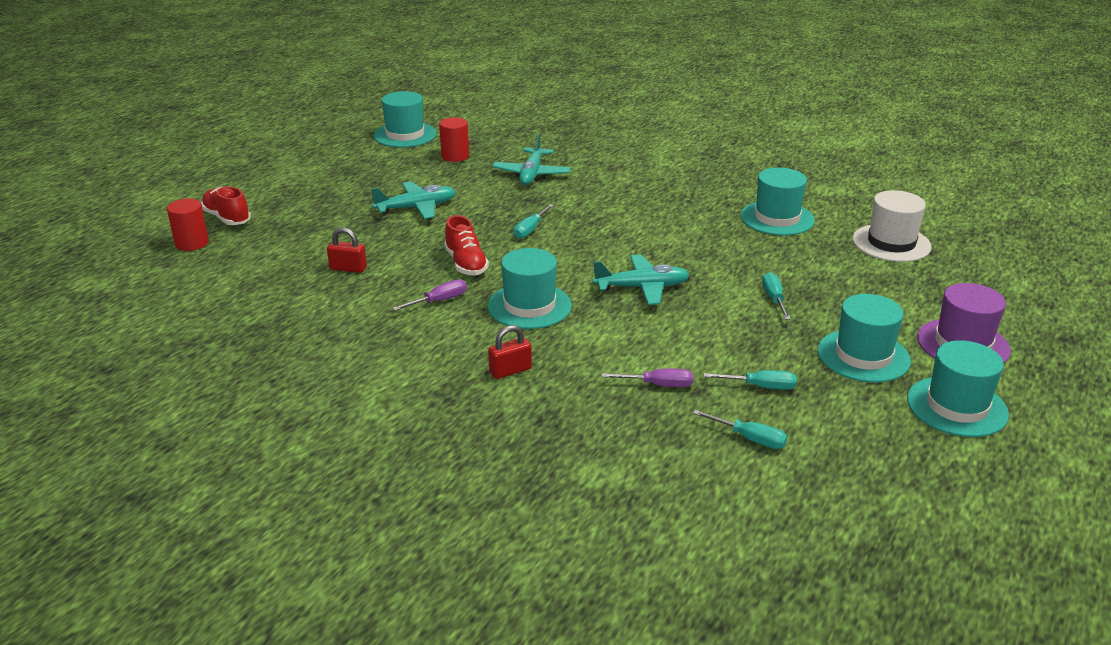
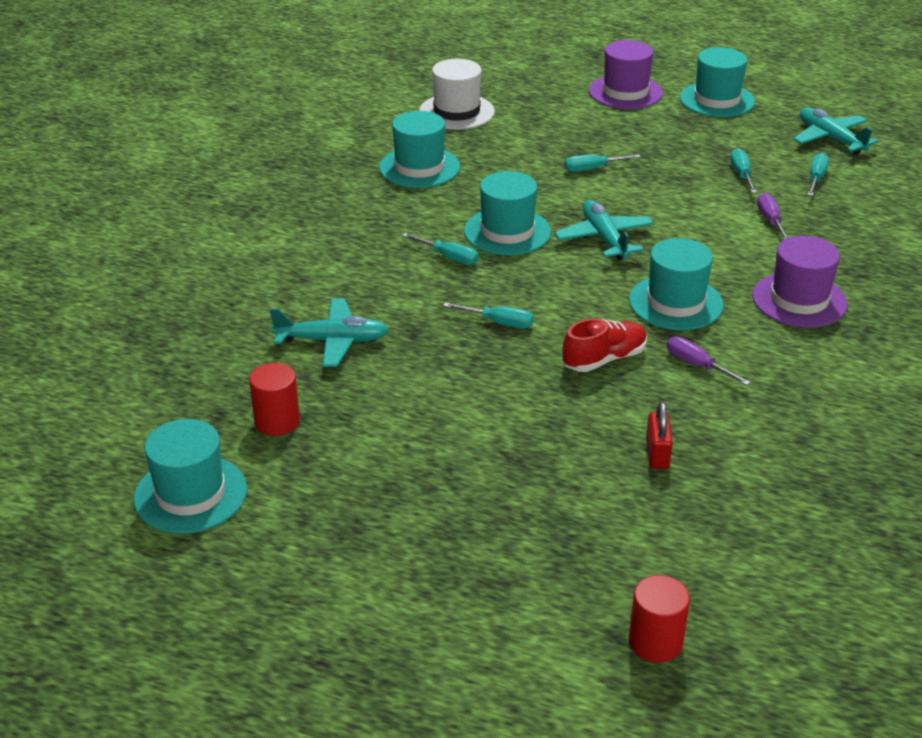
camera: 100 degrees left, 5 degrees up
(227, 218) = (559, 628): red shoe -> none
(416, 207) = (464, 428): turquoise plane -> turquoise plane (830, 139)
(510, 371) = (799, 300): red padlock -> purple hat
(626, 219) = (449, 257): none -> turquoise screwdriver
(863, 356) = (667, 131): turquoise hat -> turquoise hat (507, 231)

